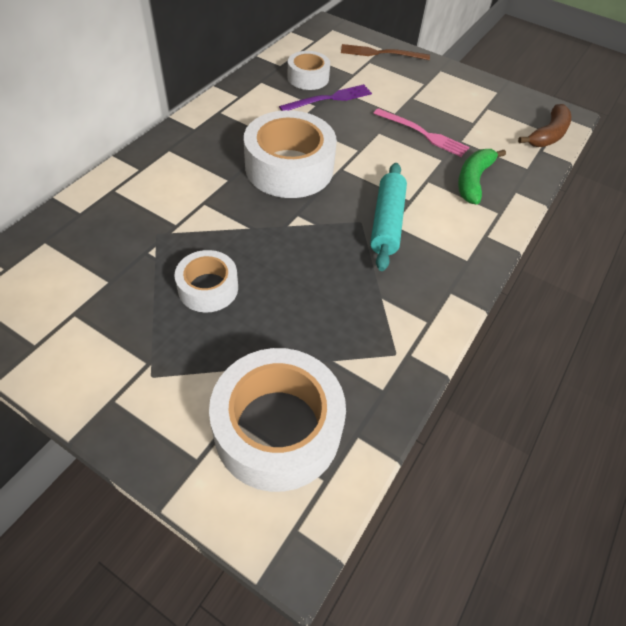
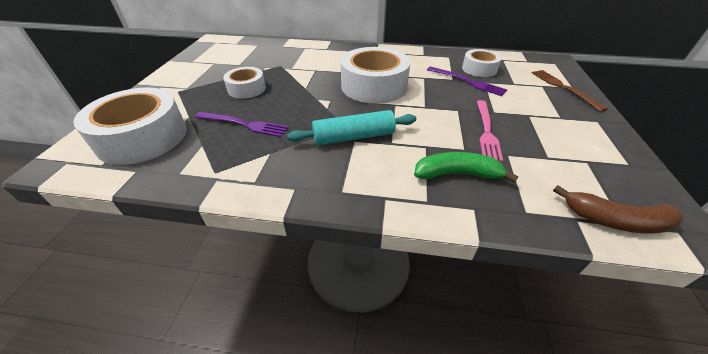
camera: 70 degrees right, 10 degrees down
(307, 309) = (244, 124): none -> purple fork

